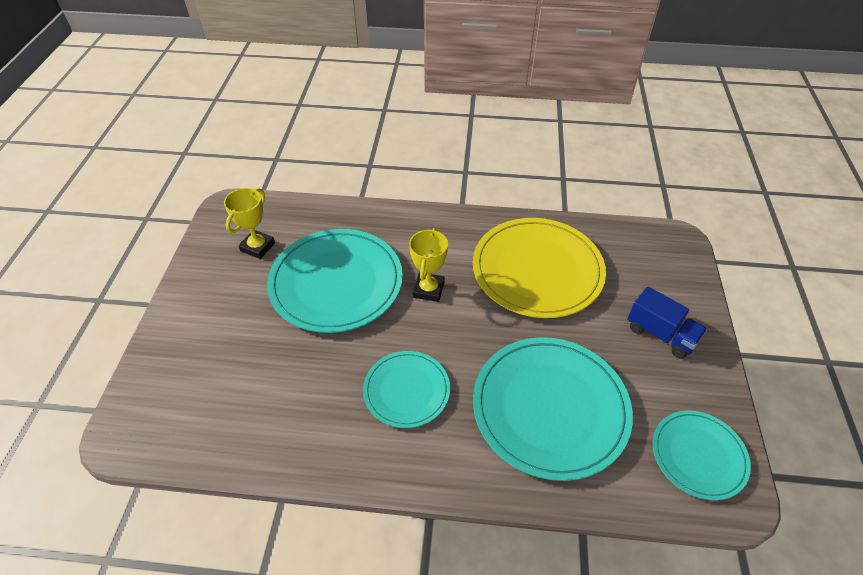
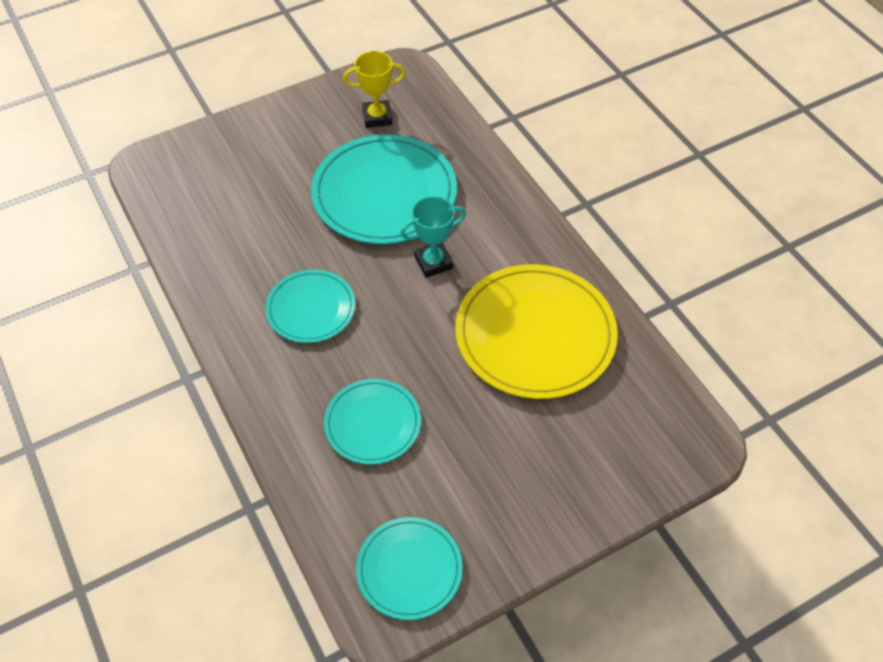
camera: 55 degrees right, 5 degrees up
(428, 290) = (433, 262): yellow trophy -> turquoise trophy
(550, 408) = (372, 423): turquoise plate -> turquoise plate, size x0.57
(660, 334) = (539, 480): blue truck -> none

